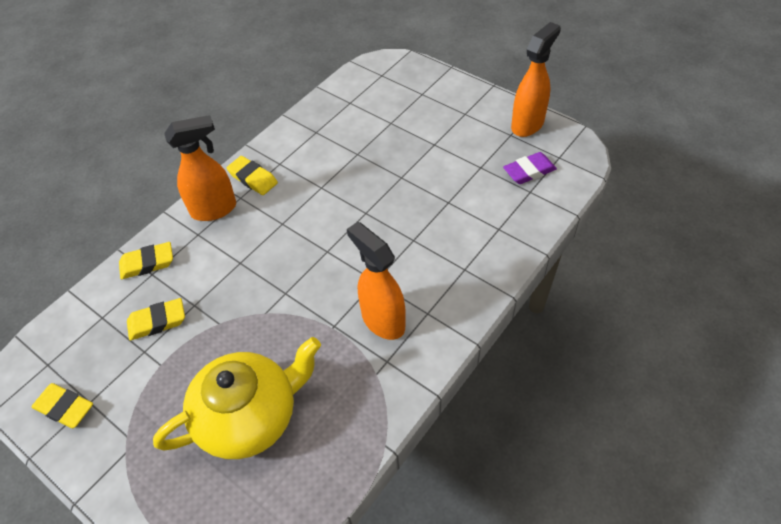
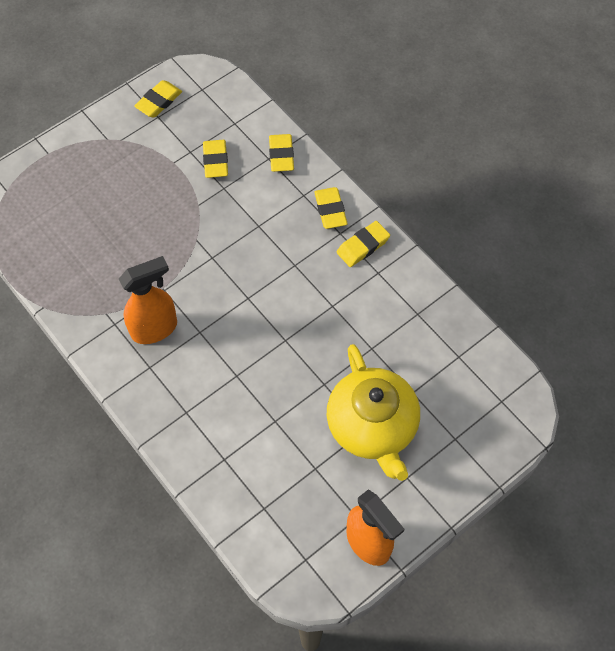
camera: 100 degrees right, 10 degrees up
(214, 209) = (330, 210): orange spray bottle -> yellow eraser
(250, 416) = (104, 219): yellow teapot -> yellow teapot (372, 426)
(529, 171) = (293, 517): purple eraser -> none

